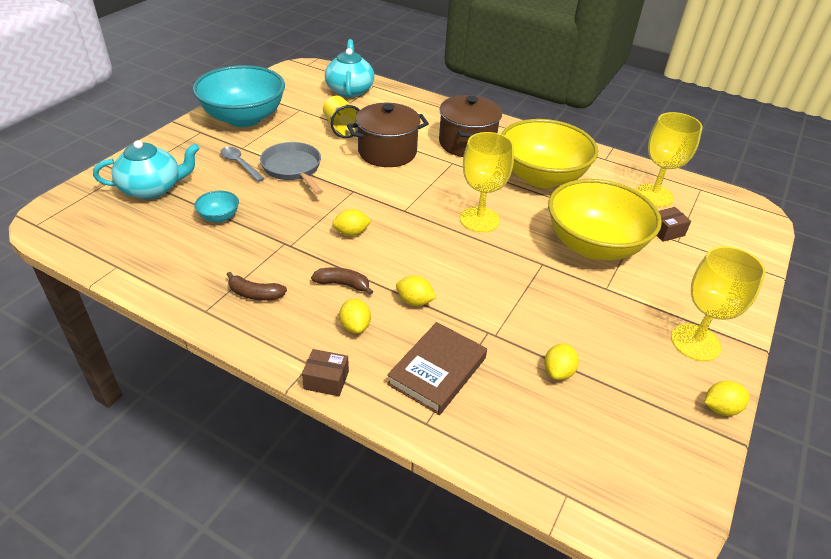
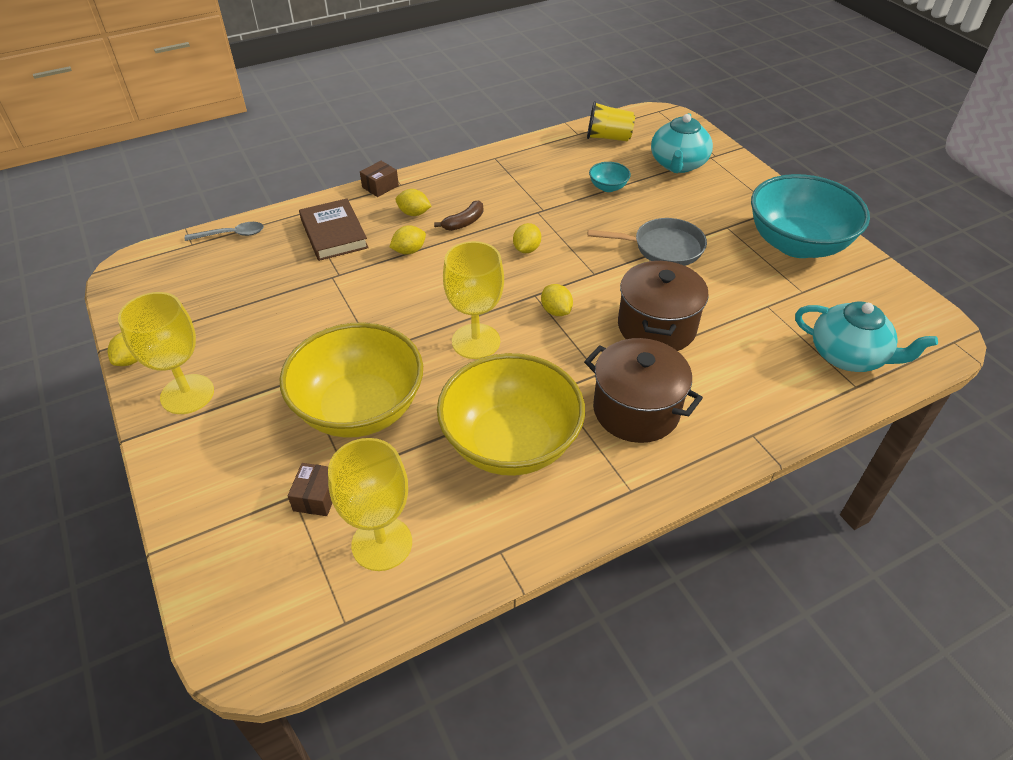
camera: 125 degrees right, 5 degrees up
(240, 164) = (693, 218): grey spoon -> grey spoon (231, 235)
(255, 294) = (492, 181): brown banana -> none
(341, 128) = (736, 310): yellow cup -> yellow cup (608, 137)
(558, 372) = (264, 290): yellow lemon -> yellow lemon (556, 311)

